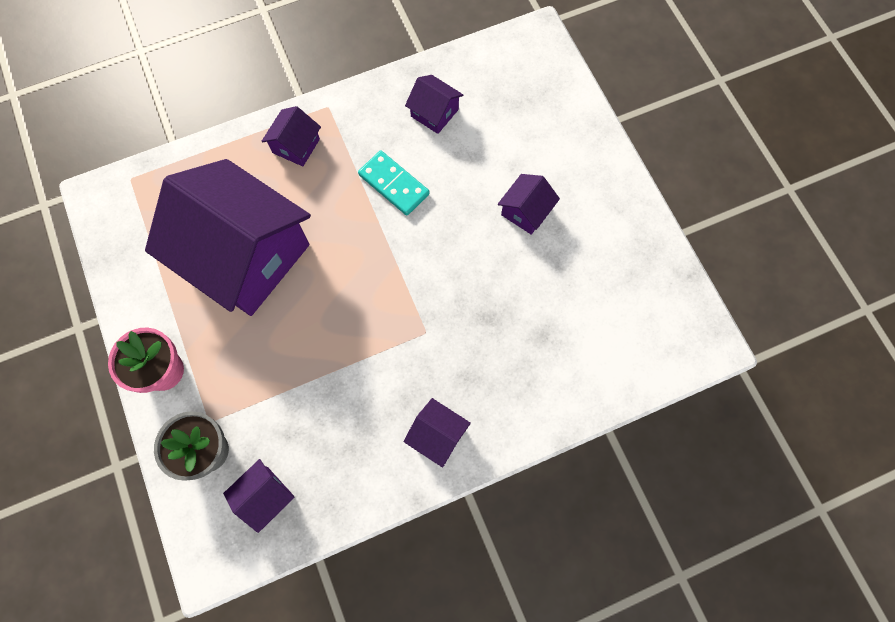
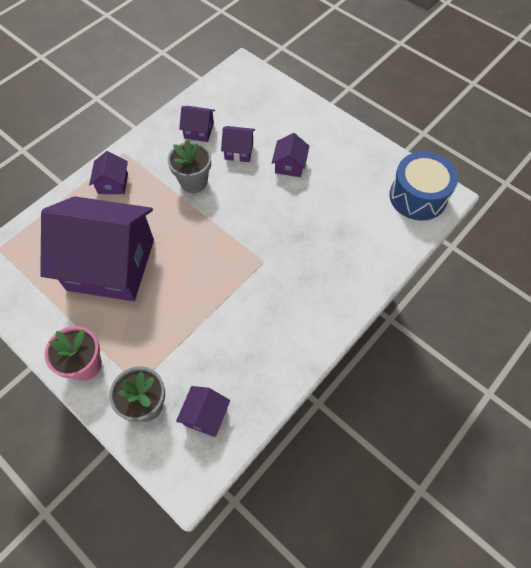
camera: 25 degrees left, 10 degrees down
(393, 184) = (194, 182): turquoise domino -> grey flower pot
(437, 435) = (306, 321): purple house -> purple house (239, 151)
(671, 329) = (418, 196): none -> blue drum

